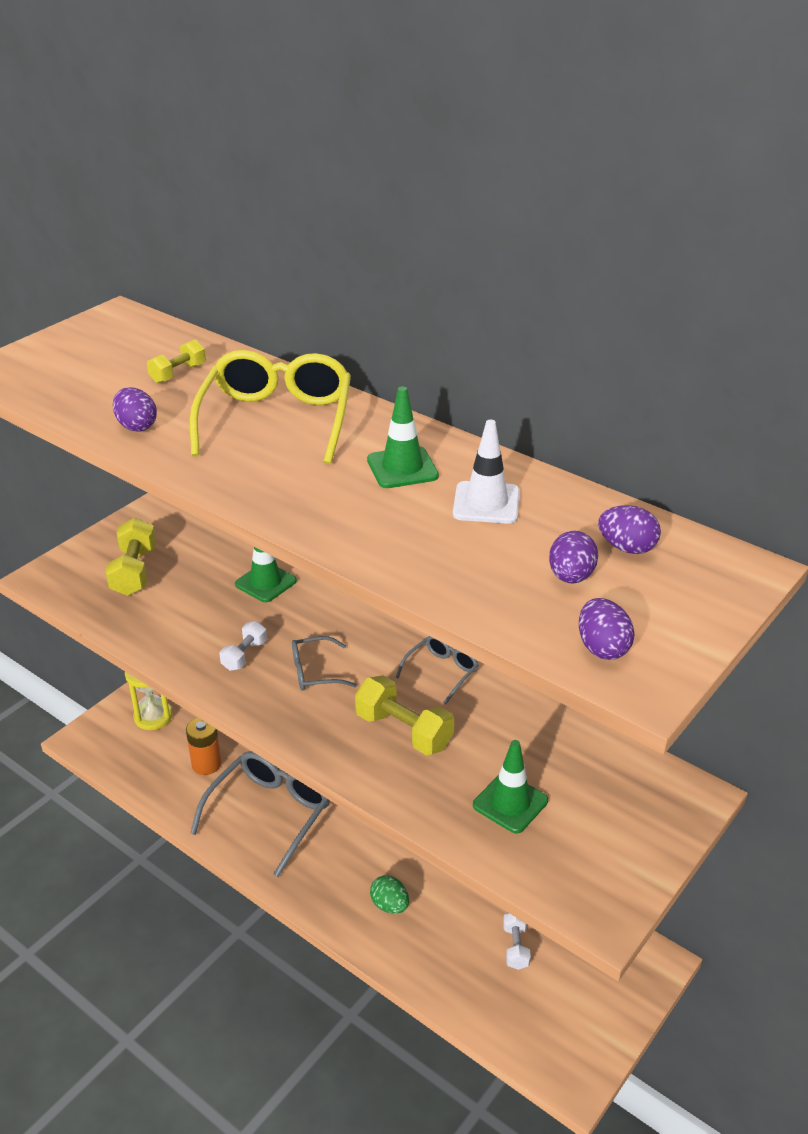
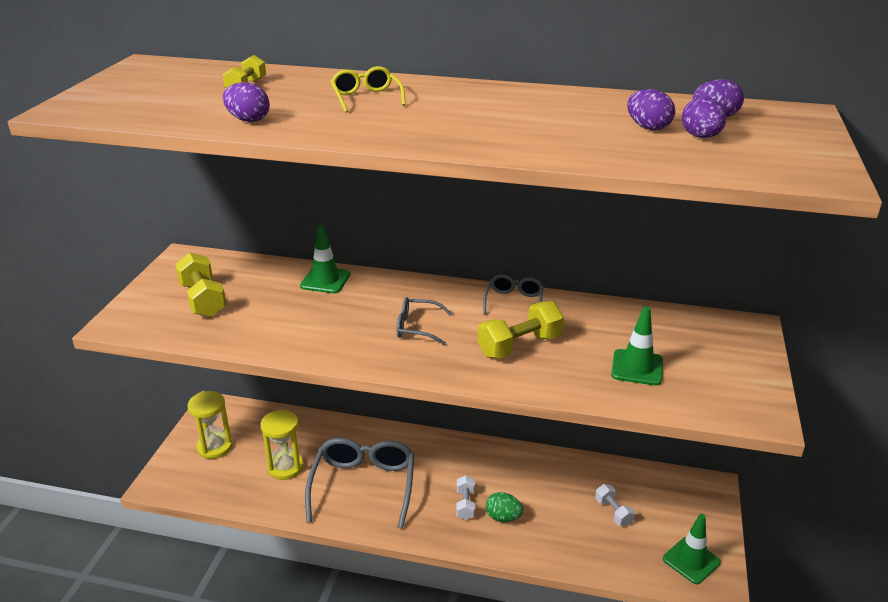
camera: 25 degrees left, 5 degrees down
(206, 764) = (285, 467): orange battery -> yellow hourglass
(244, 655) = (349, 331): white dumbbell -> white dumbbell (465, 504)
(276, 420) = (366, 98): yellow glasses -> yellow glasses, size x0.51
(315, 672) = (417, 327): grey glasses -> grey glasses turned 45 degrees clockwise
(402, 468) = (501, 106): green traffic cone -> green traffic cone (691, 560)
(404, 731) = (519, 346): yellow dumbbell -> yellow dumbbell turned 45 degrees counterclockwise
(486, 503) = (588, 113): white traffic cone -> none
(602, 648) = (774, 166): purple egg -> purple egg (648, 127)

